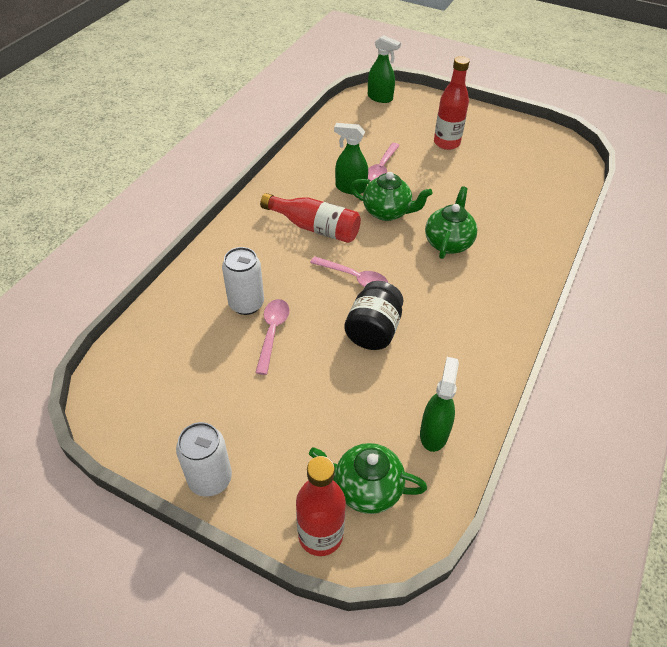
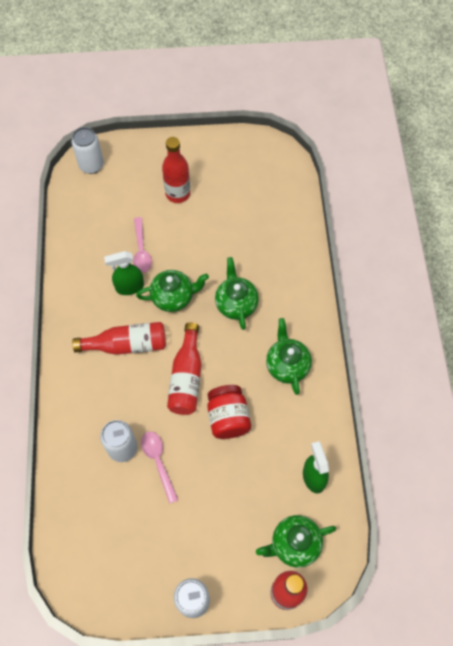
camera: 30 degrees left, 15 degrees up
(354, 278) = (186, 377): pink spoon -> red bottle
(373, 331) = (228, 418): black jar -> red jar
(380, 98) = (91, 165): green spray bottle -> white can
(470, 316) = (287, 365): none -> green teapot

